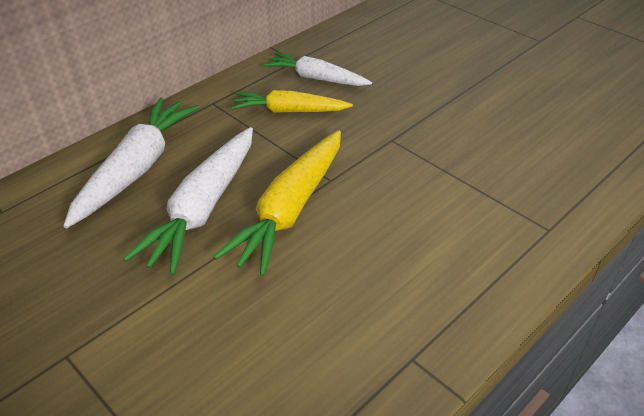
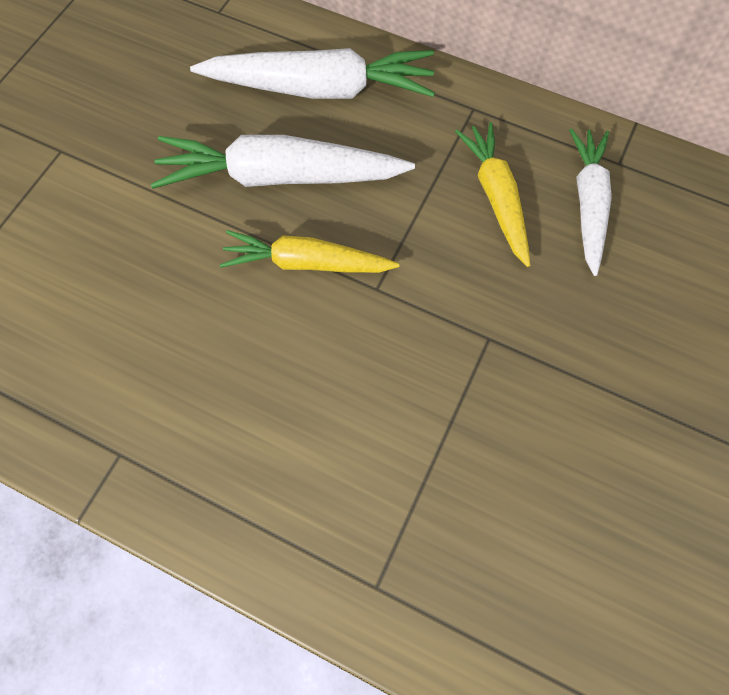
camera: 70 degrees right, 25 degrees up
(290, 210) = (307, 263): yellow carrot -> yellow carrot, size x0.65

